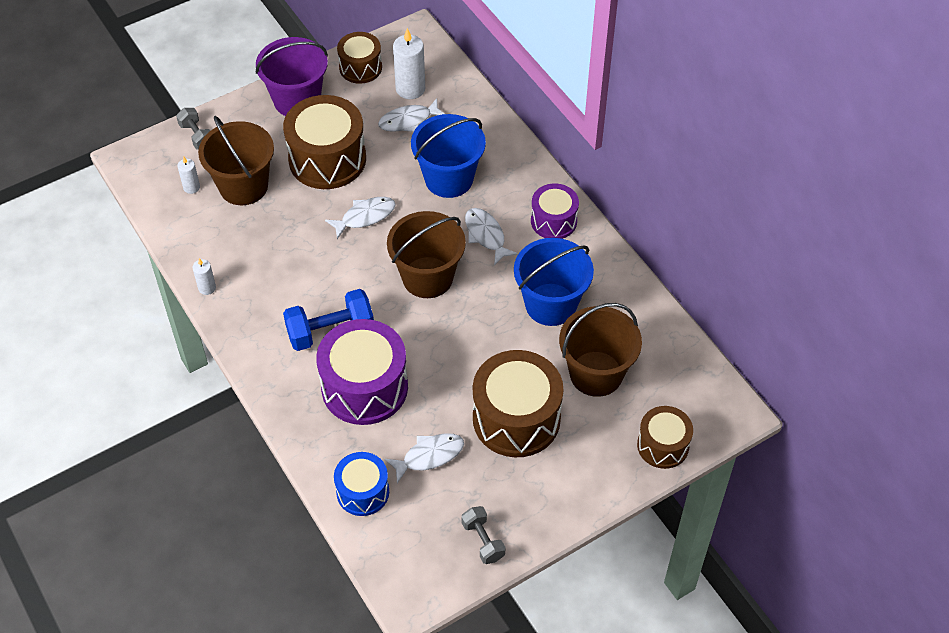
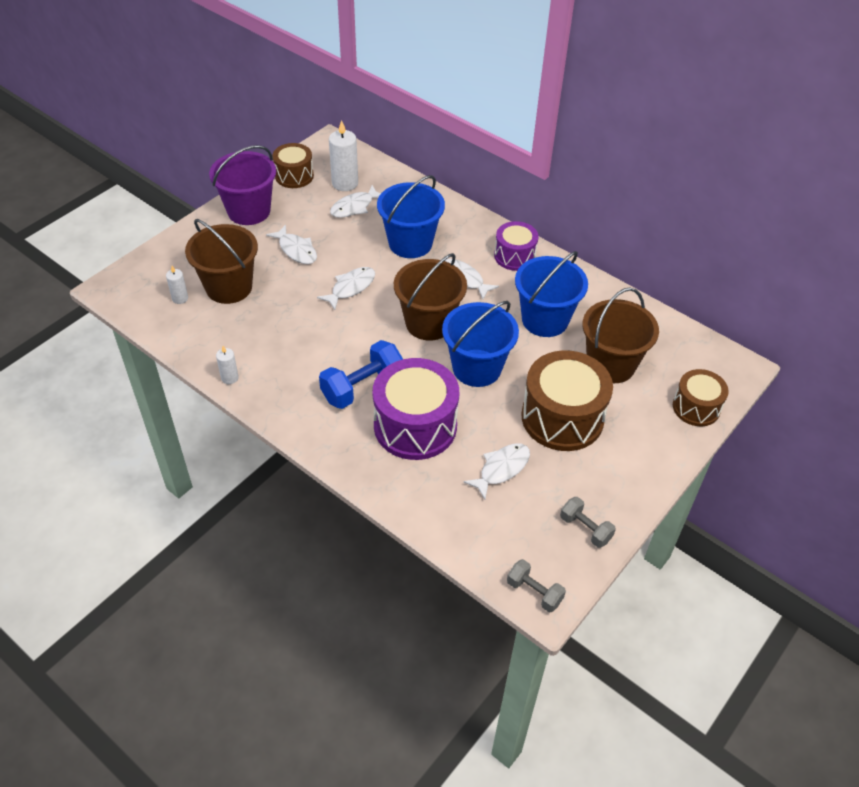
camera: 20 degrees left, 5 degrees down
(197, 136) = (168, 256): grey dumbbell -> grey dumbbell (534, 592)
(327, 159) = (296, 250): brown drum -> white fish
(363, 492) = (455, 516): blue drum -> none
(454, 341) = (477, 368): none -> blue bucket

